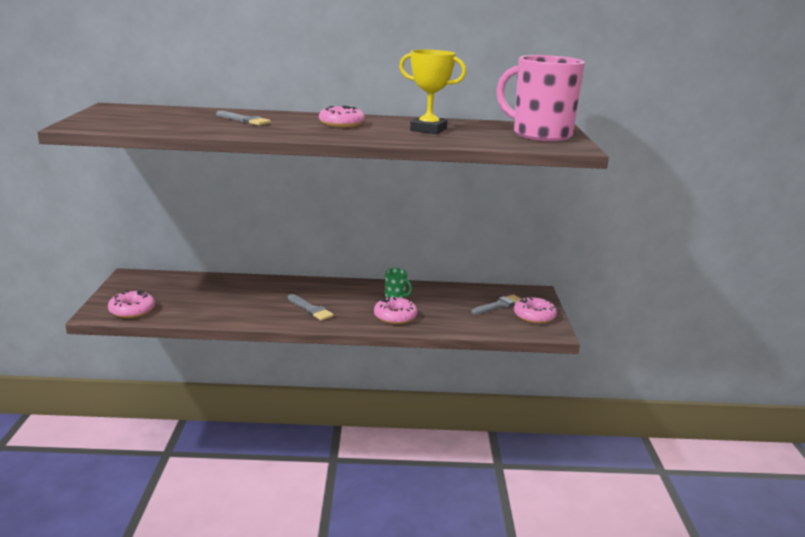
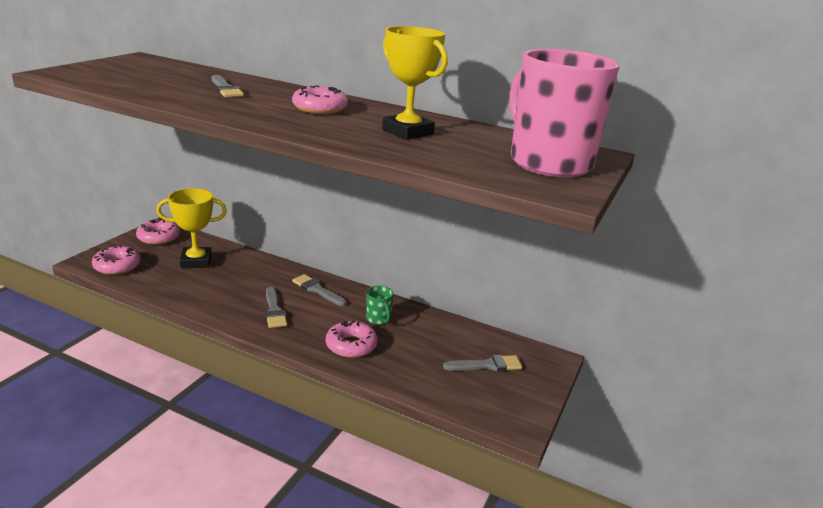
camera: 25 degrees right, 5 degrees up
(200, 292) = (196, 261): none -> yellow trophy
(327, 289) = (317, 290): none -> grey brush
(534, 316) = (517, 394): pink donut -> pink donut (158, 237)

